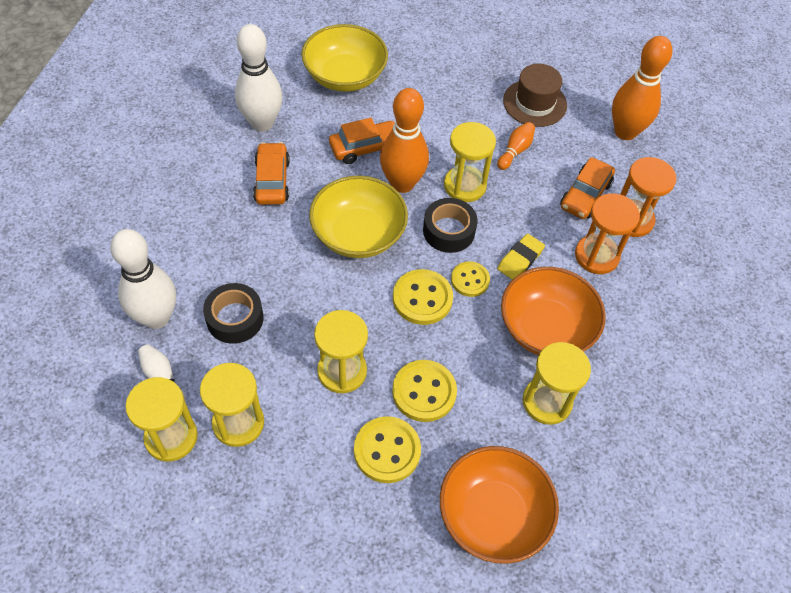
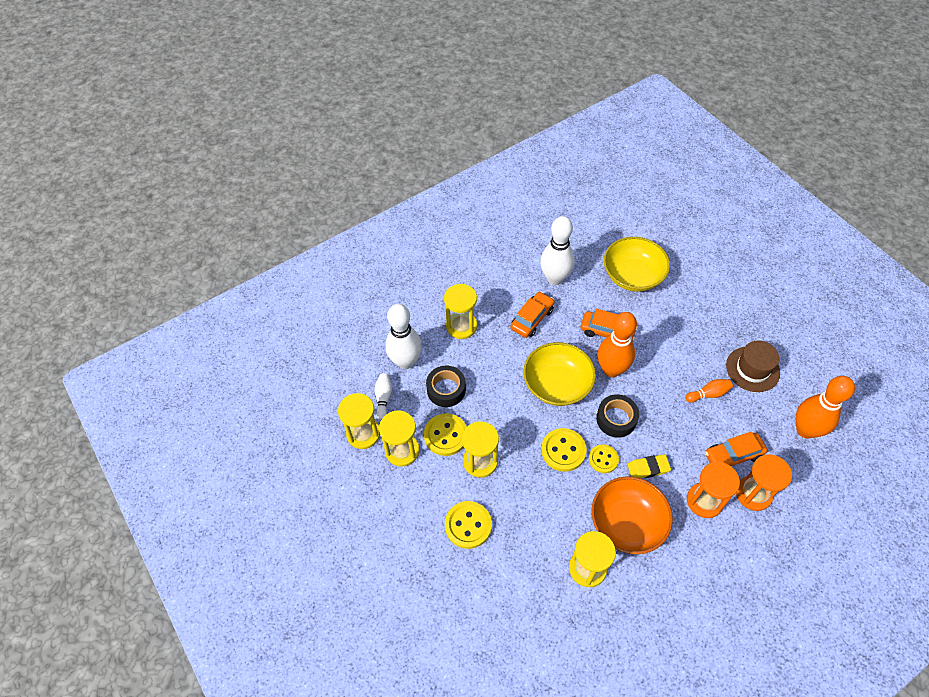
camera: 45 degrees right, 0 degrees up
(424, 392) = (517, 507): yellow button -> yellow button (446, 435)
(465, 185) = (652, 396): yellow hourglass -> yellow hourglass (461, 326)
(493, 515) = (497, 608): orange bowl -> none

